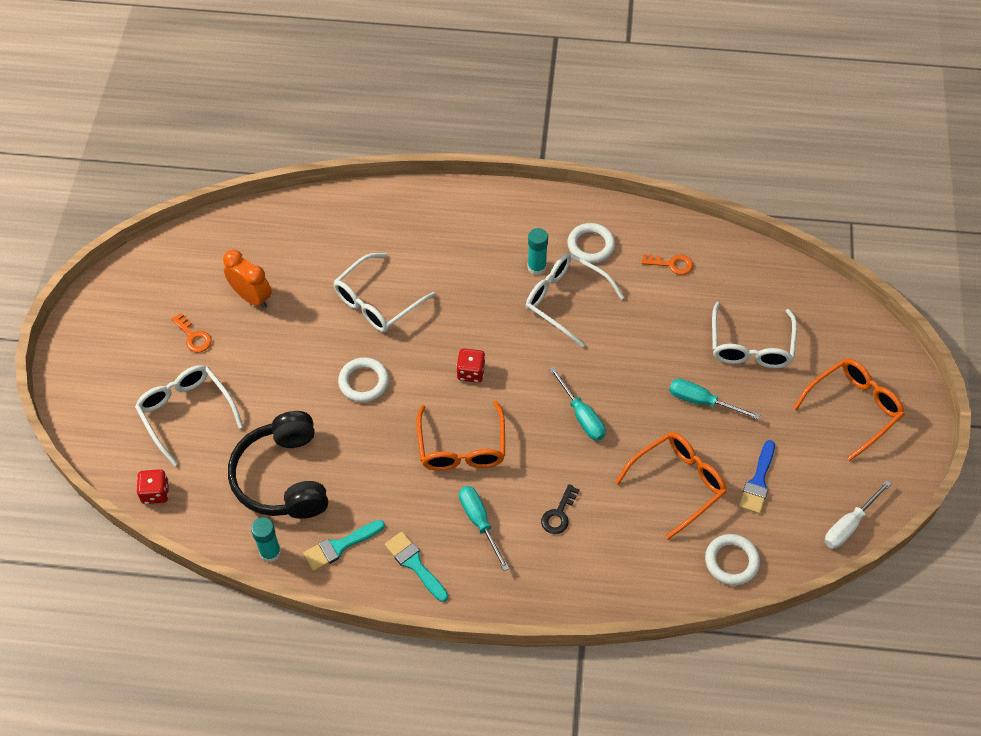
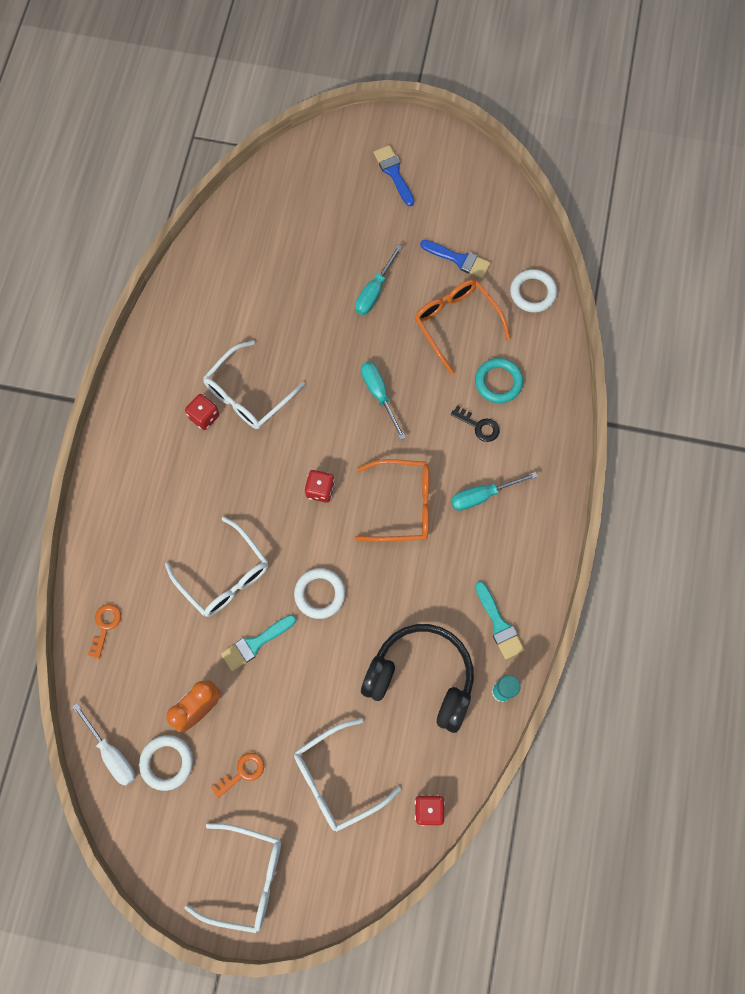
camera: 85 degrees left, 15 degrees up
(283, 477) = (421, 678): black headphones -> black headphones turned 150 degrees counterclockwise
(414, 564) = (521, 556): turquoise brush -> turquoise brush (255, 644)
(536, 267) = (204, 416): turquoise glue stick -> red dice
(581, 416) = (379, 395): turquoise screwdriver -> turquoise screwdriver turned 90 degrees counterclockwise
(591, 245) = (185, 363): white ring -> white ring (167, 762)
(613, 531) = (498, 382): none -> turquoise ring
(672, 264) = (219, 293): orange key -> orange key (105, 626)
(750, 346) = (320, 242): white glasses -> white glasses (246, 877)
(849, 525) = (504, 198): white screwdriver -> white screwdriver (112, 753)
(853, 408) = (393, 173): orange glasses -> blue brush

